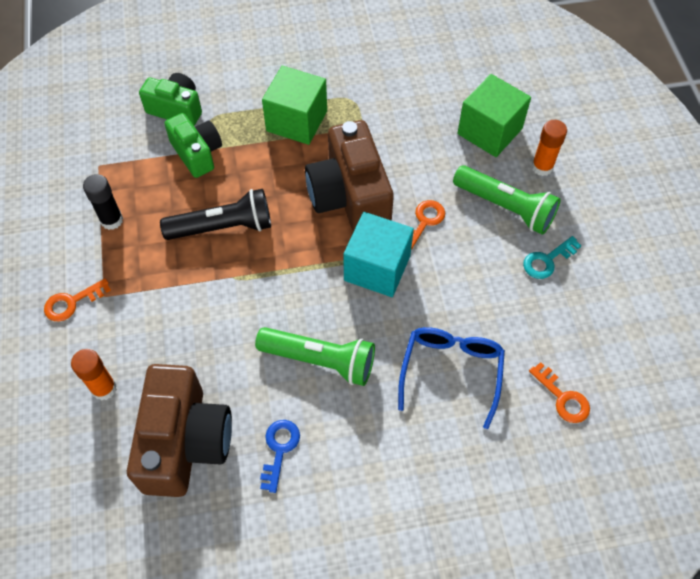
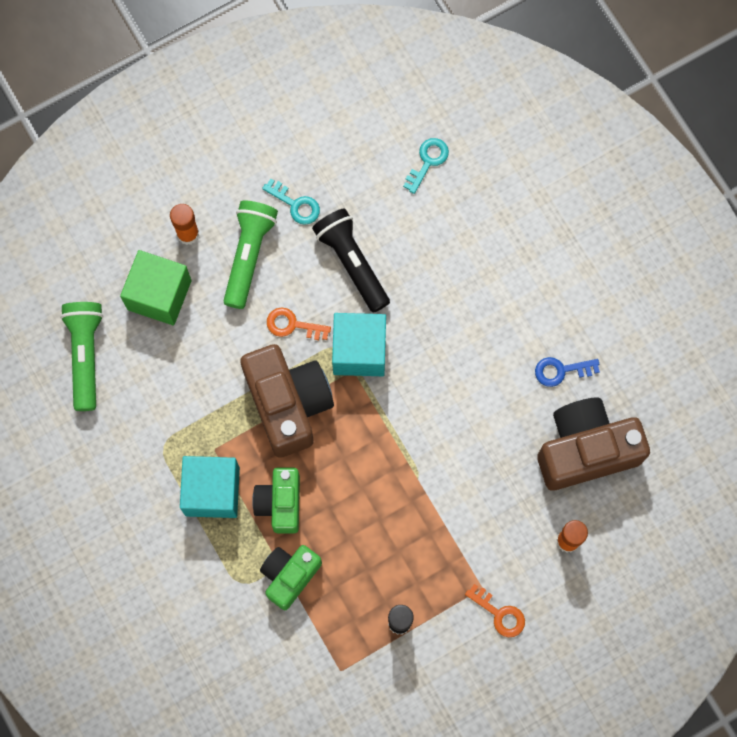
camera: 110 degrees left, 15 degrees up
(176, 109) = (240, 625): green camera -> green camera (280, 503)
(223, 227) = (367, 510): black flashlight -> black flashlight (352, 263)
(296, 121) = (212, 491): green cube -> turquoise cube
(320, 360) = (470, 368): green flashlight -> green flashlight (85, 355)
(350, 196) = (288, 404): brown camera -> brown camera turned 75 degrees counterclockwise
(451, 372) = (438, 256): blue glasses -> none
(562, 397) = (427, 162): orange key -> turquoise key

